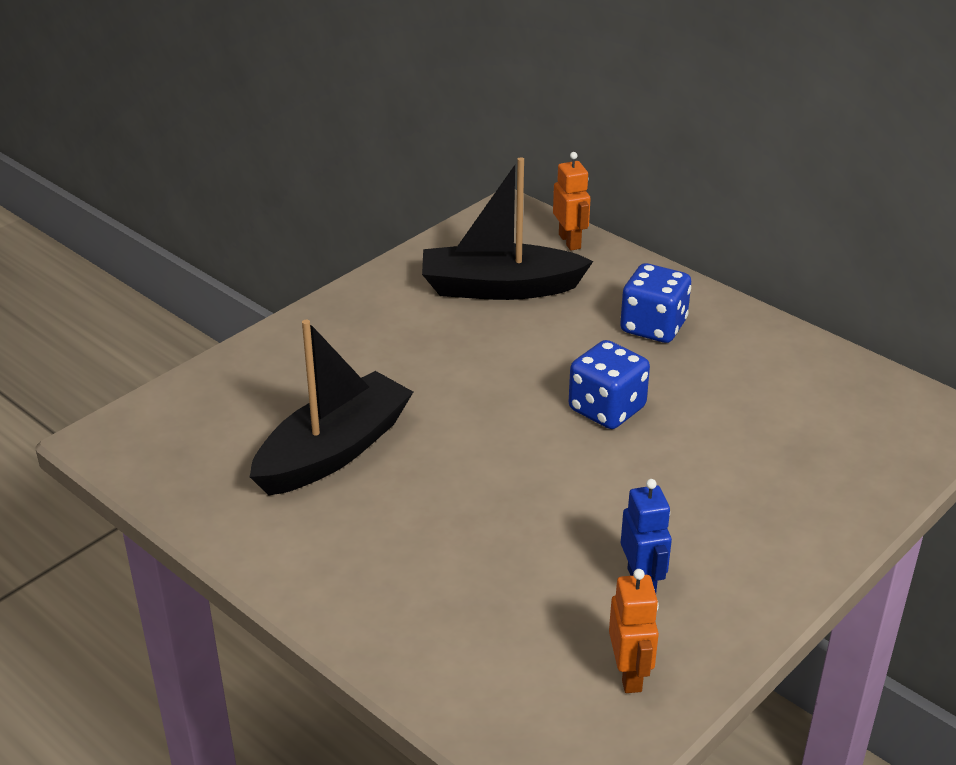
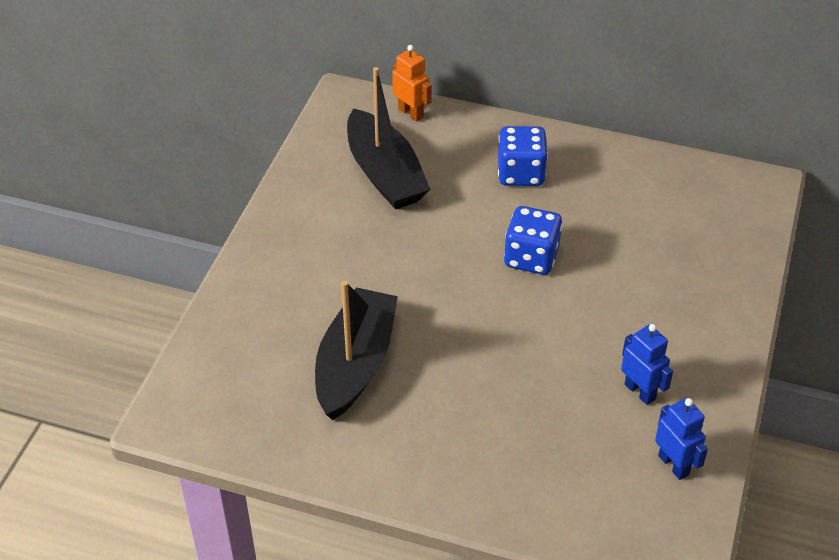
camera: 25 degrees left, 10 degrees up
(499, 288) = (384, 174): black boat -> black boat turned 90 degrees counterclockwise
(629, 674) = (674, 465): orange robot -> blue robot

